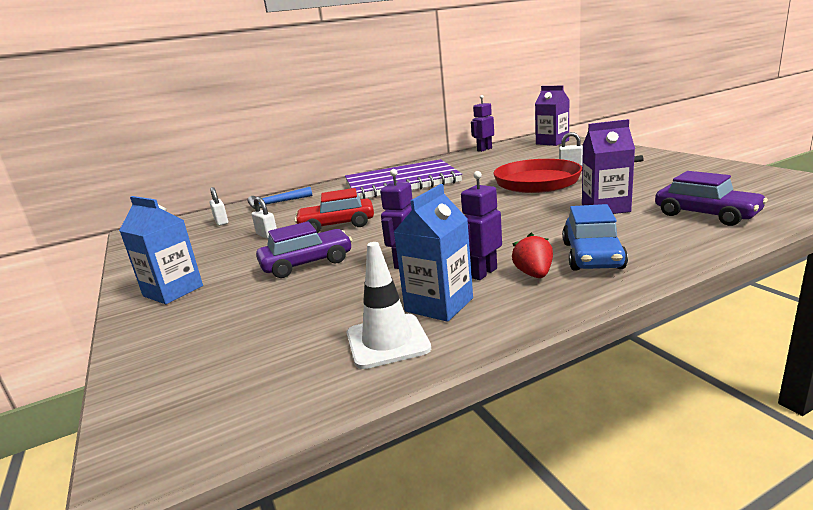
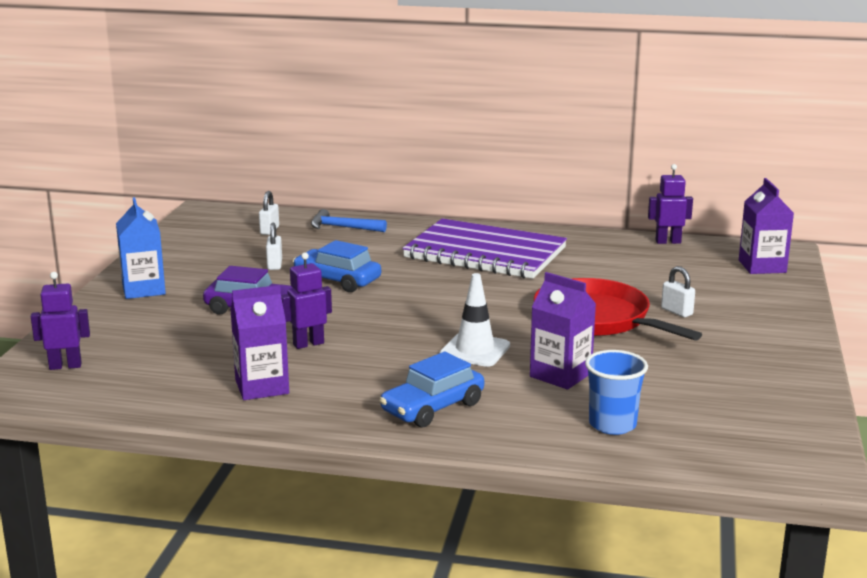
camera: 35 degrees right, 0 degrees up
(337, 225) = (337, 280): red car -> blue car
(387, 341) = (191, 393): white traffic cone -> white traffic cone (475, 350)
(439, 305) = (262, 387): blue carton -> purple carton
(483, 273) = (335, 380): purple robot -> purple robot (65, 366)
(534, 274) = (361, 399): red strawberry -> none
(706, 214) = (612, 424): purple car -> blue cup

